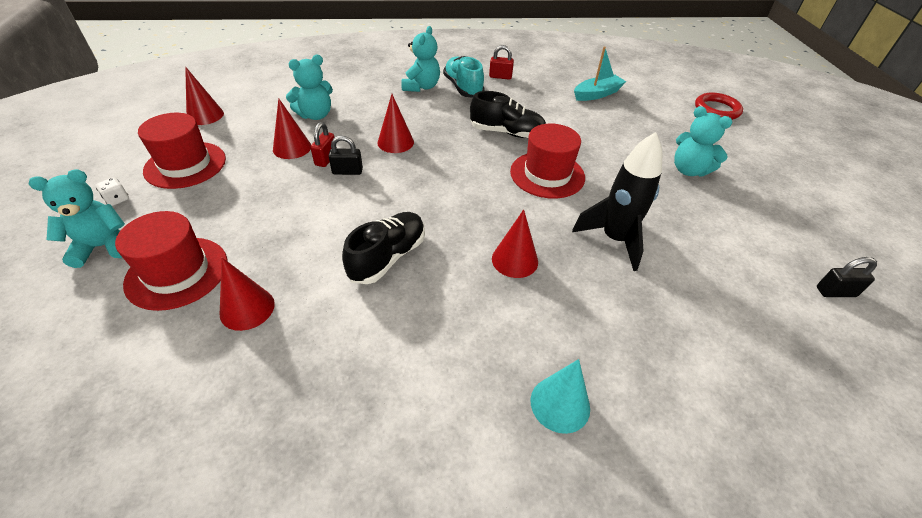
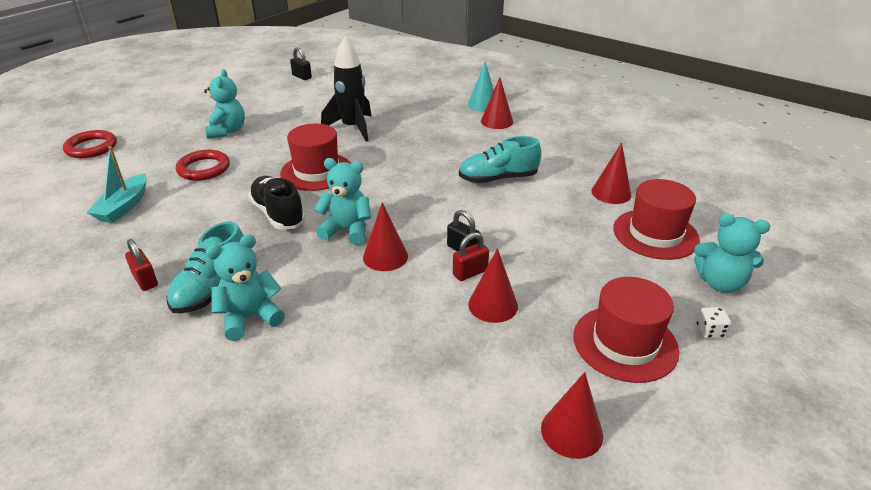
camera: 135 degrees left, 10 degrees down
(315, 115) = (425, 342): turquoise teddy bear -> turquoise teddy bear (347, 230)
(388, 257) = (498, 178): black shoe -> turquoise shoe
(515, 260) = (424, 145): red cone -> red cone (497, 121)
(597, 94) = (124, 206): turquoise boat -> turquoise boat turned 90 degrees counterclockwise
(620, 134) = (204, 168): none -> red ring

